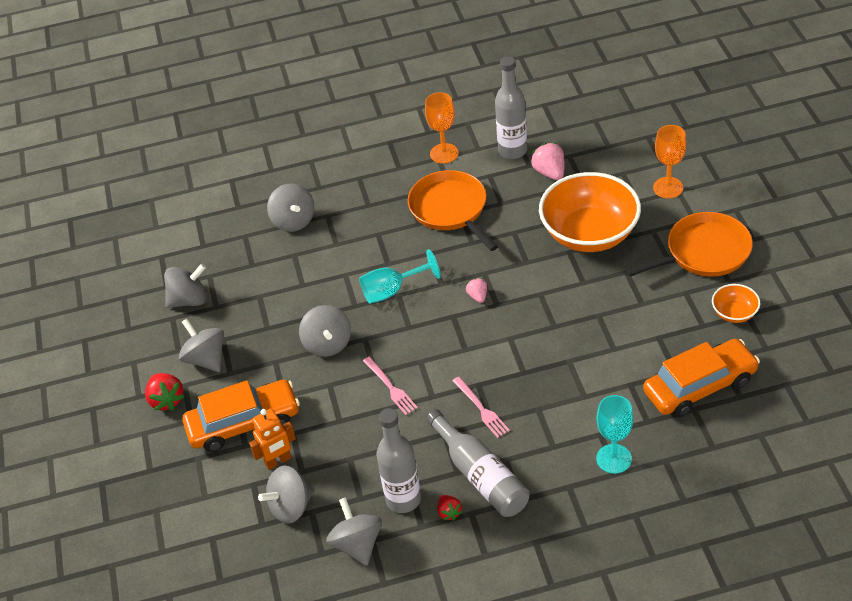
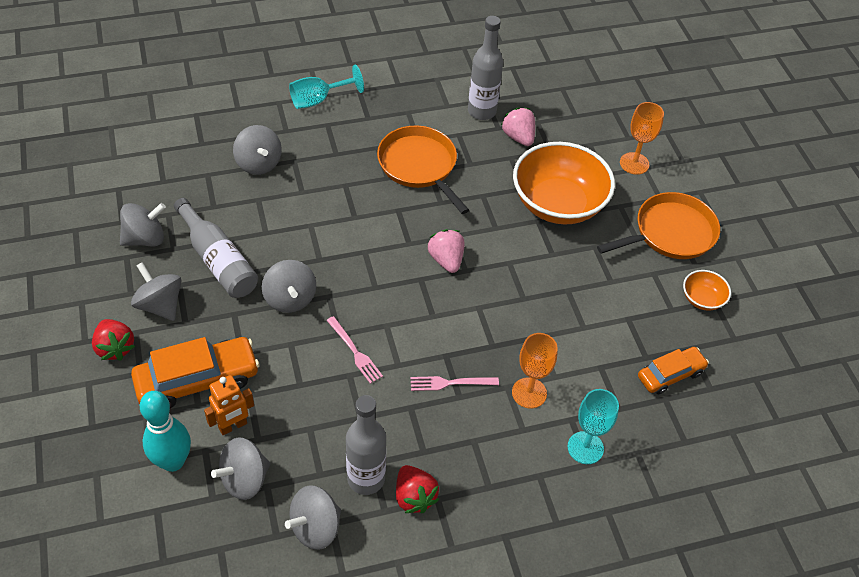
camera: 10 degrees left, 5 degrees up
(224, 495) = (173, 461): none -> turquoise bowling pin
(357, 544) = (315, 527): grey spinning top -> grey spinning top turned 105 degrees counterclockwise
(392, 290) = (358, 246): turquoise goblet -> turquoise goblet (318, 100)
(444, 153) = (413, 107): orange goblet -> orange goblet (529, 393)
(449, 512) = (414, 497): red strawberry -> red strawberry, size x1.67
(478, 296) = (446, 260): pink strawberry -> pink strawberry, size x1.67
(481, 475) = (448, 457): grey bottle -> grey bottle (218, 260)
(482, 409) = (449, 383): pink fork -> pink fork turned 120 degrees clockwise
(700, 386) = (670, 375): orange car -> orange car, size x0.61

